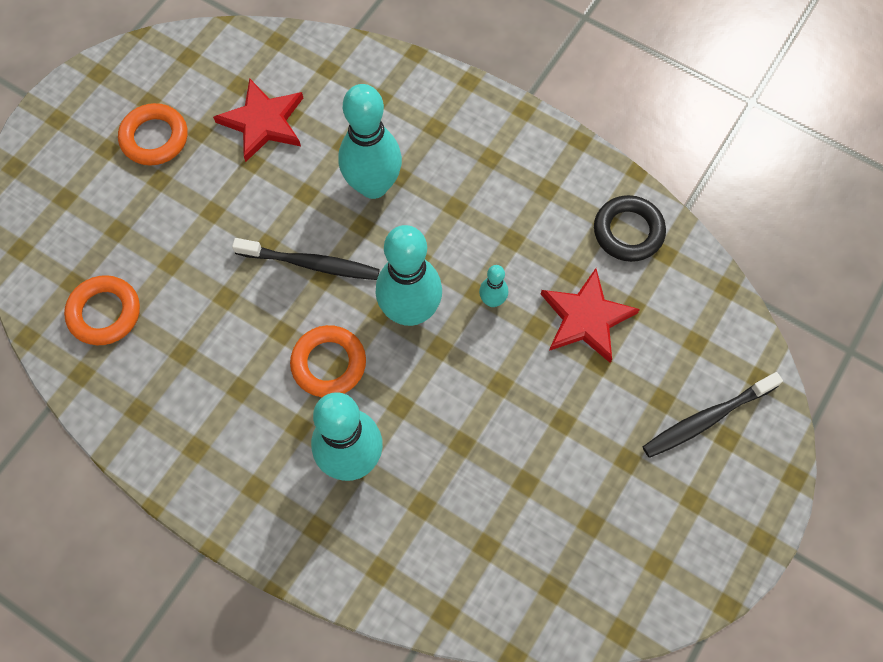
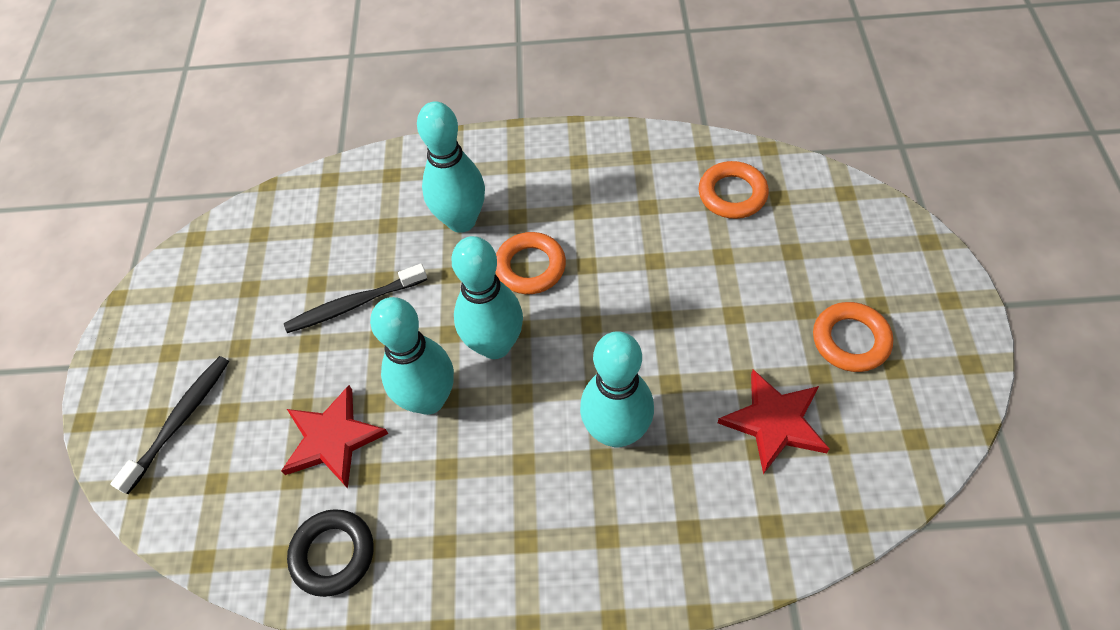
camera: 150 degrees right, 10 degrees down
(311, 264) = (611, 328): black toothbrush -> black toothbrush (354, 304)
(492, 300) = (429, 399): turquoise bowling pin -> turquoise bowling pin, size x2.23

